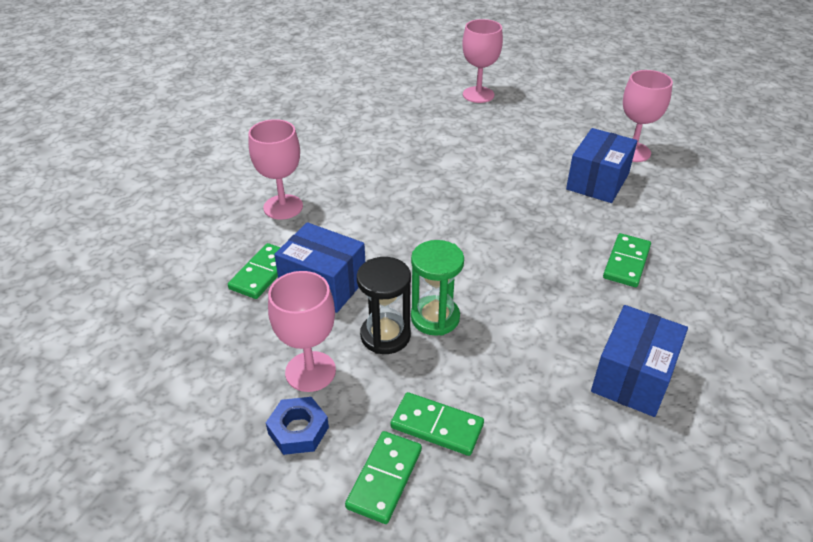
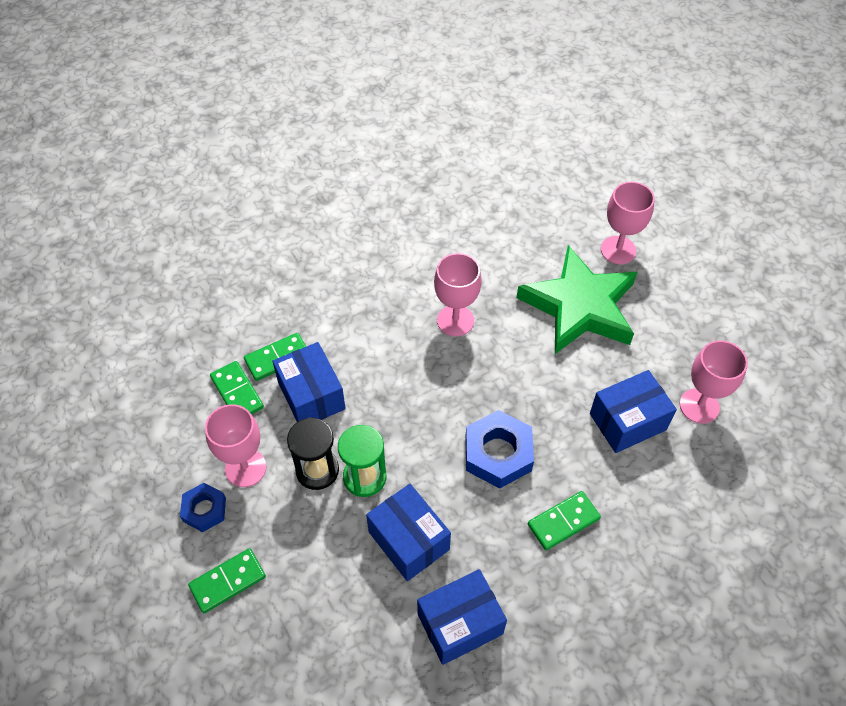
camera: 35 degrees right, 15 degrees up
(283, 207) = (340, 298): pink goblet -> pink goblet (455, 320)
(437, 426) = (290, 567): green domino -> green domino (237, 392)
(487, 134) = (579, 306): none -> green star
(523, 342) = (408, 540): none -> blue box
(528, 245) = (498, 454): none -> blue nut

